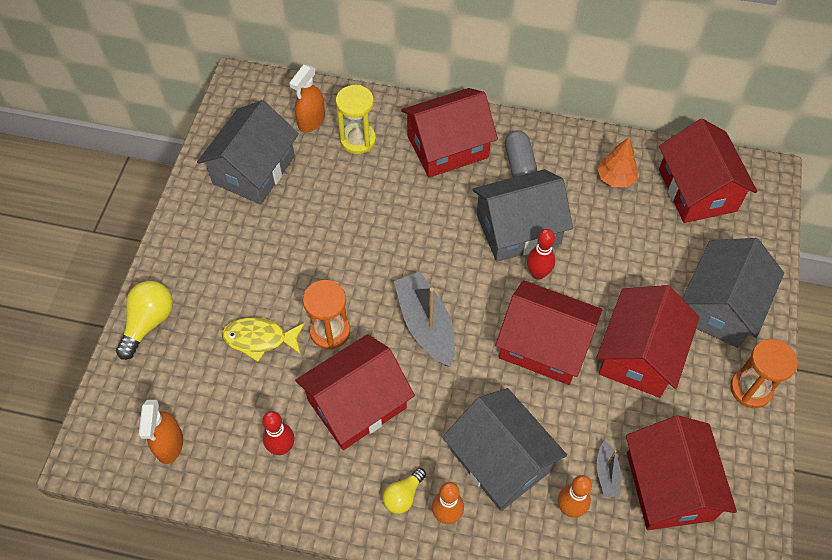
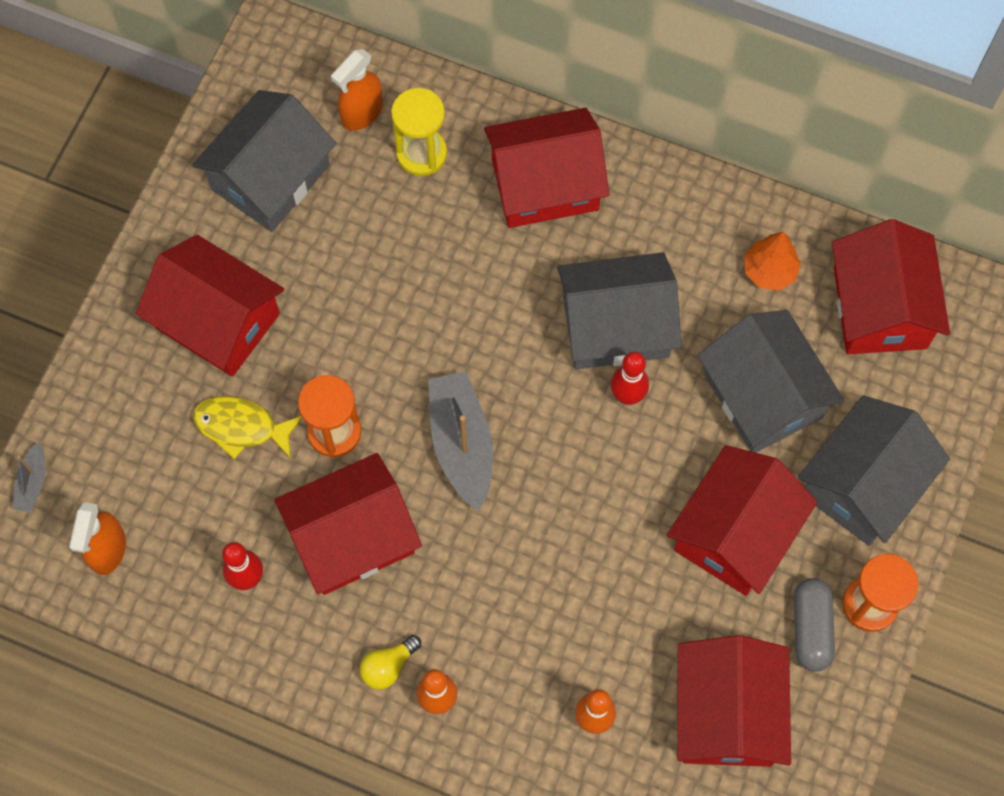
camera: 10 degrees right, 10 degrees up
(149, 323) = (101, 380): yellow light bulb -> none
(501, 460) = (520, 642): grey house -> grey house (763, 395)
(519, 164) = (640, 228): grey capsule -> grey capsule (811, 628)
(544, 345) = (612, 498): red house -> red house (217, 321)
(606, 474) = (651, 683): grey boat -> grey boat (32, 483)

